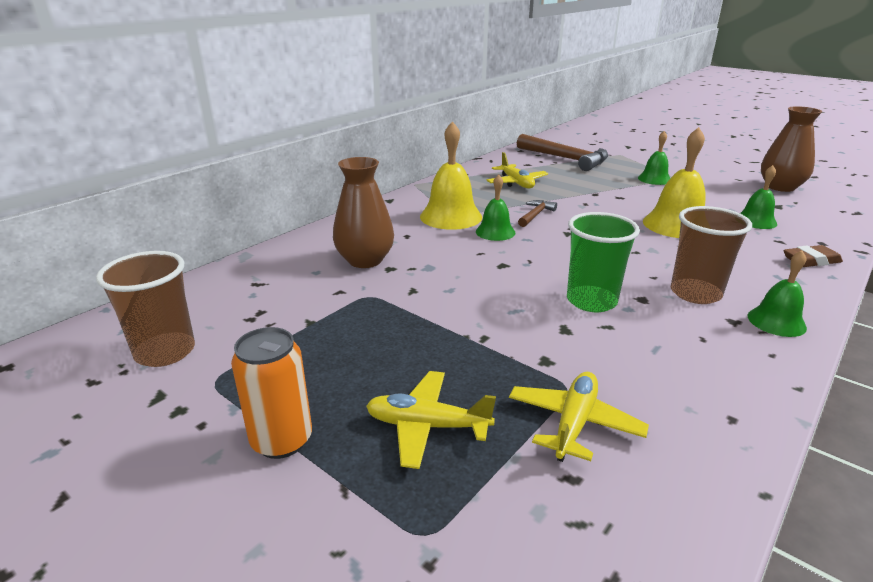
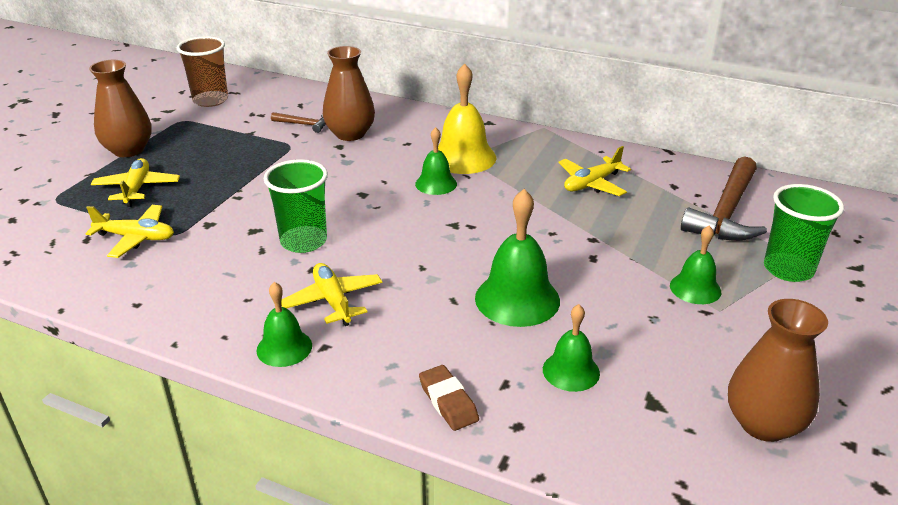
camera: 75 degrees right, 5 degrees up
(282, 440) = (128, 150): orange can -> brown vase
(535, 215) = (494, 202): brown hammer -> brown hammer (304, 124)
(631, 158) = (788, 269): none -> green cup
(676, 225) = (517, 299): yellow bell -> green bell
(695, 293) = (333, 301): brown cup -> yellow plane

